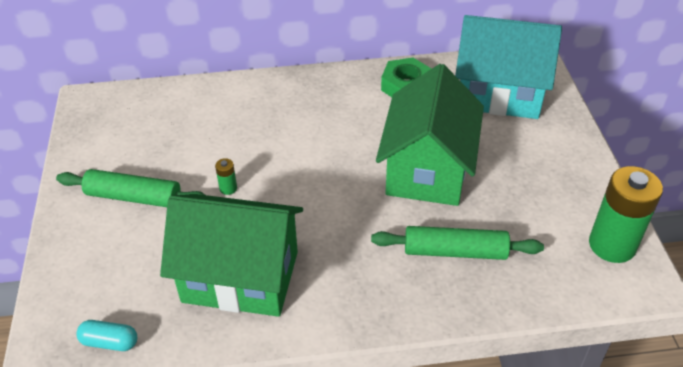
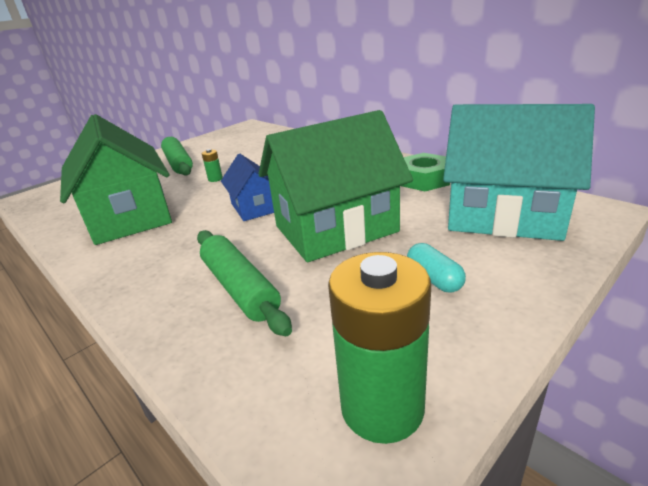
camera: 55 degrees right, 15 degrees down
(110, 342) = (44, 207): turquoise capsule -> turquoise capsule (434, 279)
(333, 191) = (254, 207): none -> blue house
(499, 93) = (503, 215): turquoise house -> turquoise house turned 45 degrees counterclockwise

